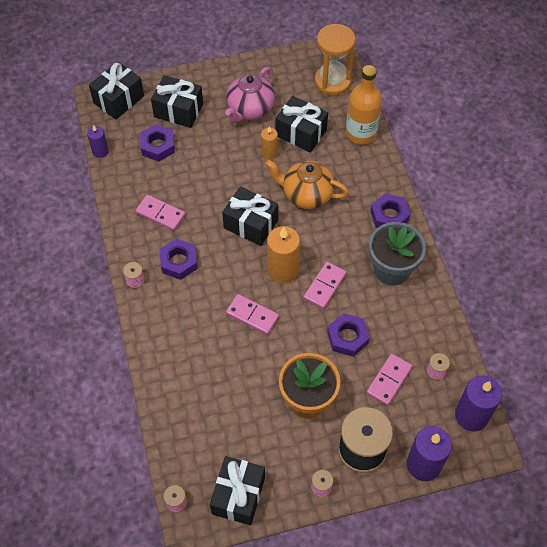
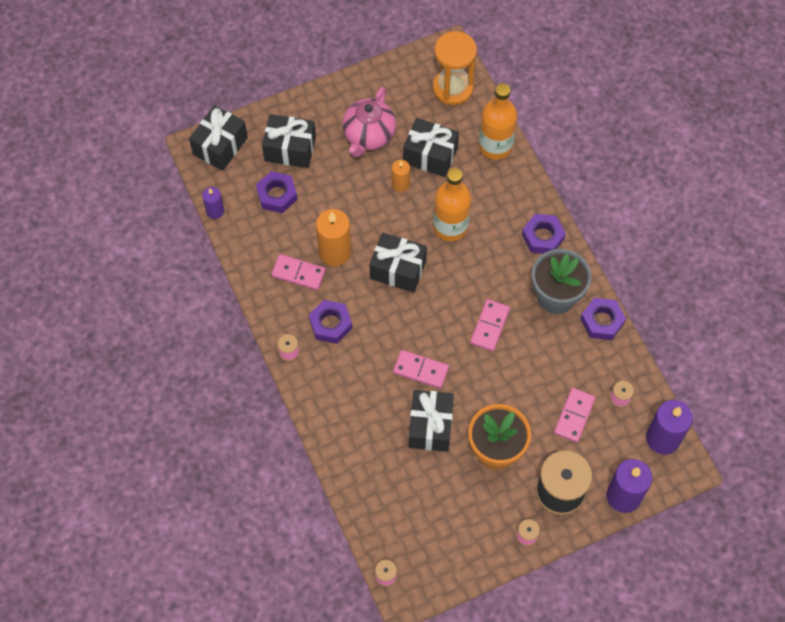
camera: 10 degrees left, 5 degrees up
(238, 495) = (446, 558): black gift -> black gift (430, 426)
(283, 270) = (442, 315): orange candle -> orange candle (335, 252)
(306, 195) = (450, 227): orange teapot -> orange bottle
(347, 337) = (524, 377): purple nut -> purple nut (602, 321)

